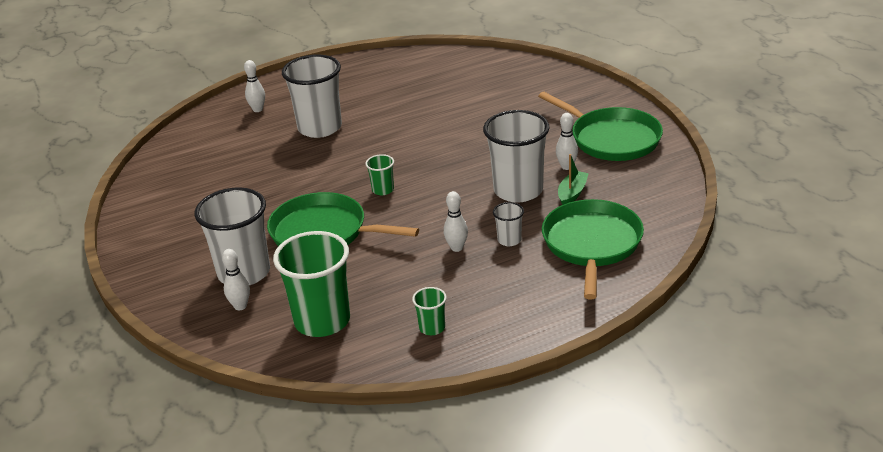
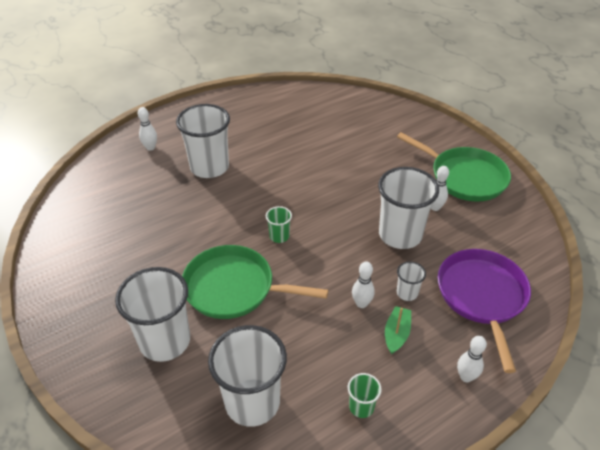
camera: 10 degrees left, 10 degrees up
(240, 306) = (167, 385): white bowling pin -> white bowling pin (466, 377)
(322, 321) = (252, 402): green cup -> white cup
(572, 193) = (448, 237): green boat -> green boat (396, 334)
(592, 244) = (482, 296): green pan -> purple pan

